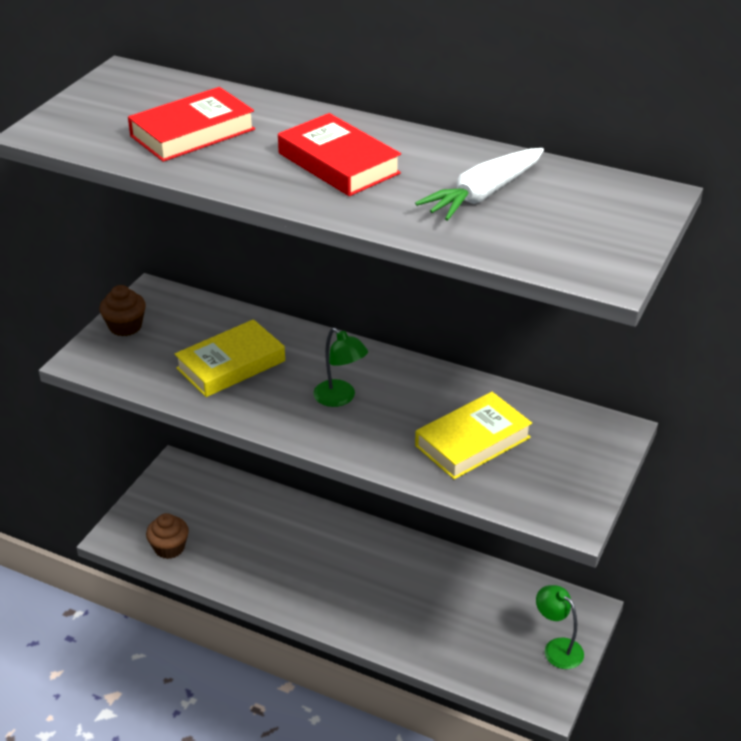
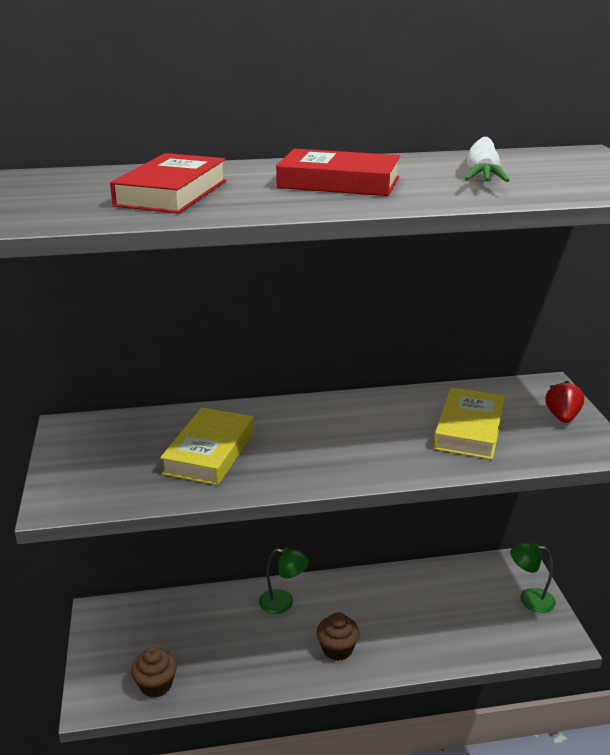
camera: 35 degrees left, 10 degrees down
(125, 326) = (71, 461): brown cupcake -> brown cupcake (337, 649)
(340, 398) = (333, 440): green lamp -> green lamp (283, 603)
(581, 470) = (562, 417): none -> red strawberry

